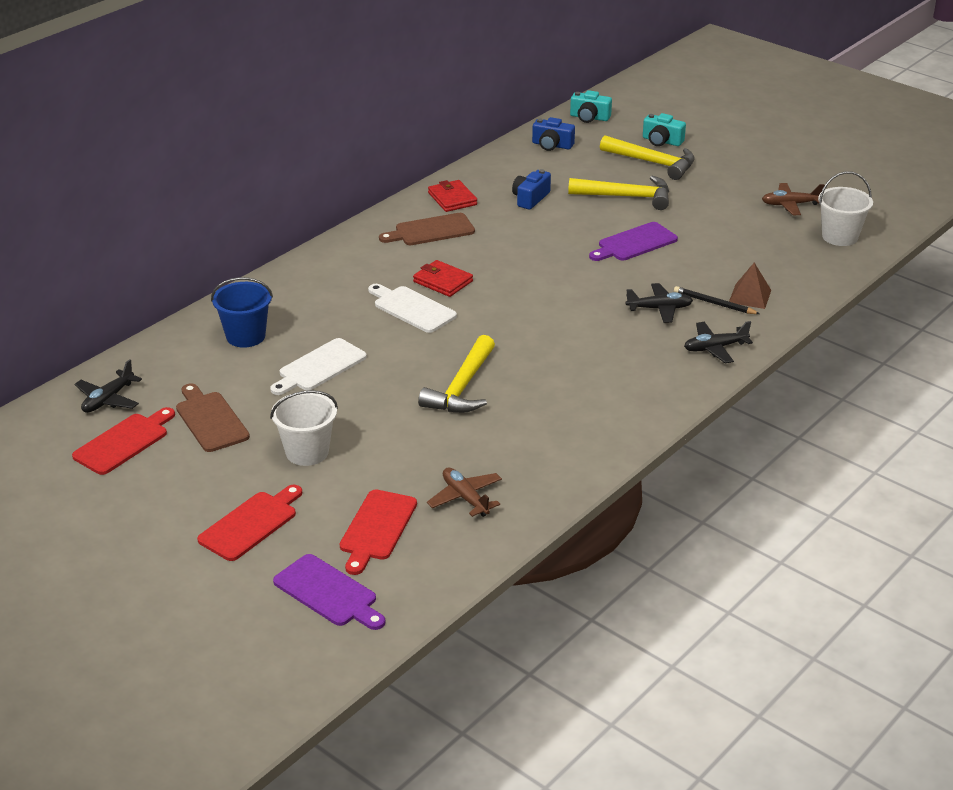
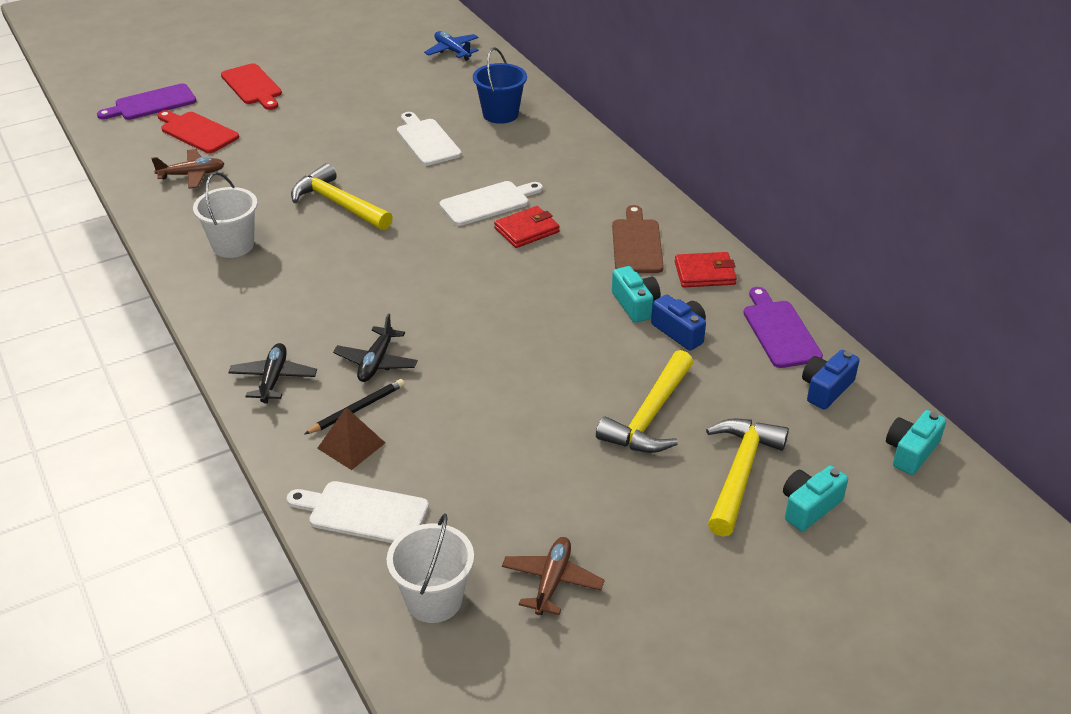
camera: 110 degrees right, 5 degrees up
(108, 399) = (452, 51): black plane -> blue plane
(124, 442) = (392, 52): red cutting board -> none
(210, 420) = (391, 86): brown cutting board -> none
(307, 452) = (314, 118): white bucket -> white bucket (233, 245)
(511, 219) = (635, 304): none -> turquoise camera
(634, 243) = (528, 387): purple cutting board -> purple cutting board (779, 331)
(652, 163) = (740, 473): yellow hammer -> yellow hammer turned 150 degrees clockwise
(801, 276) = (363, 512): none -> white cutting board

